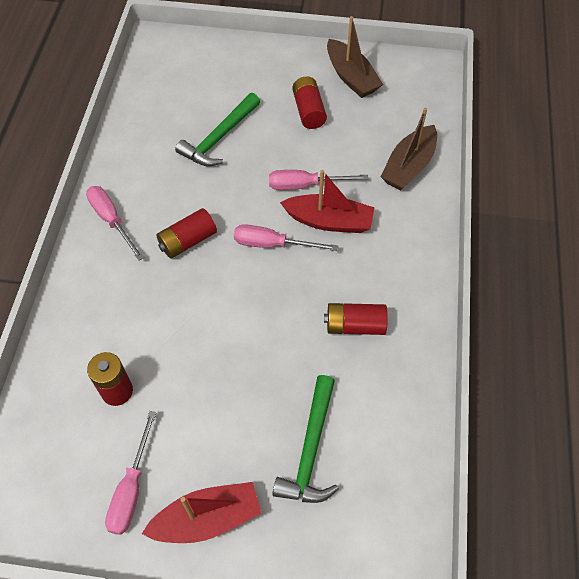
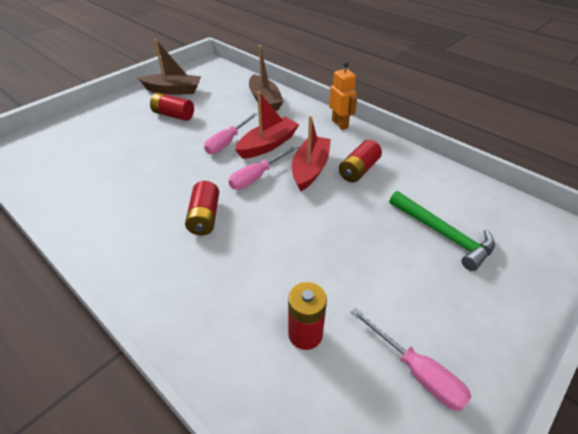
camera: 55 degrees left, 15 degrees down
(112, 220) = (128, 254): pink screwdriver -> none
(207, 518) = (474, 326): red boat -> red boat (310, 169)
(219, 138) = (137, 160): green hammer -> none
(427, 263) = (340, 124): none -> orange robot

